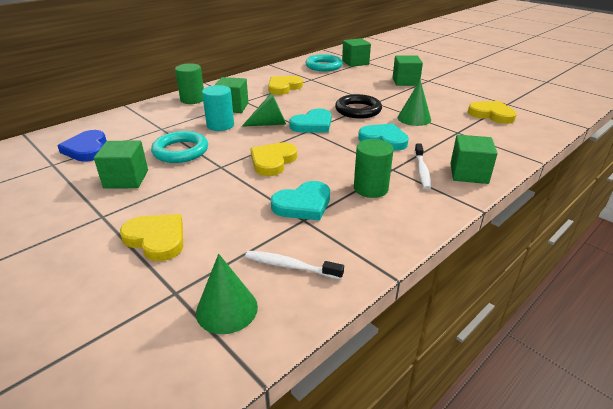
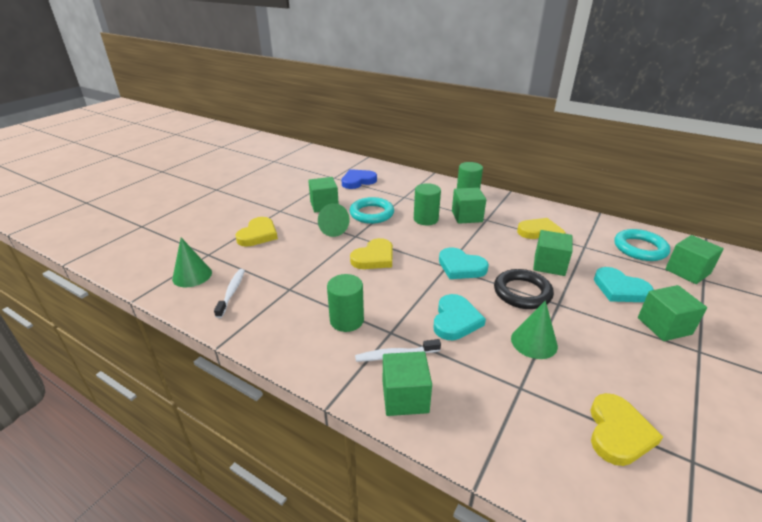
camera: 75 degrees right, 0 degrees up
(220, 125) = (426, 219): turquoise cylinder -> green cylinder
(269, 124) = (445, 242): green cone -> green cone (331, 229)
(272, 161) = (374, 258): yellow heart -> yellow heart turned 120 degrees clockwise
(303, 204) = (310, 285): turquoise heart -> turquoise heart (620, 289)
(328, 94) = (549, 265): none -> green cube

